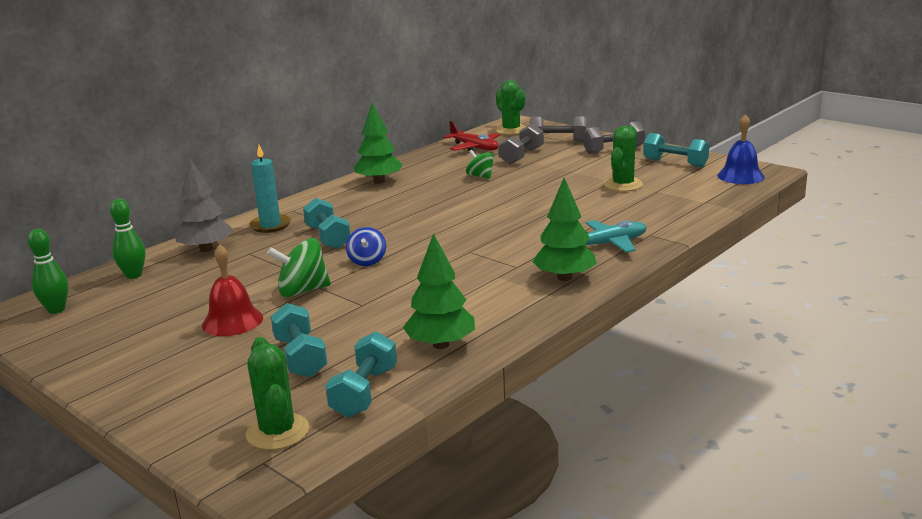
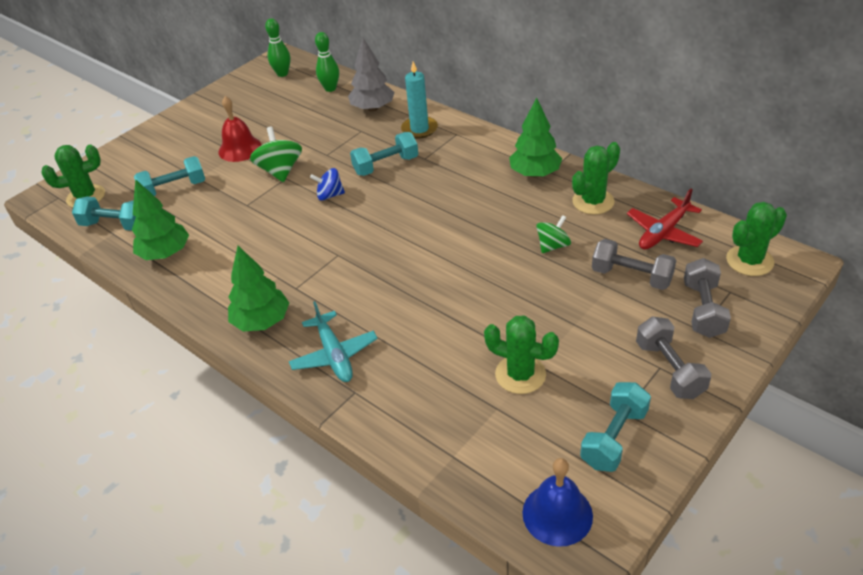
camera: 90 degrees right, 20 degrees up
(428, 165) = (593, 201): none -> green cactus

